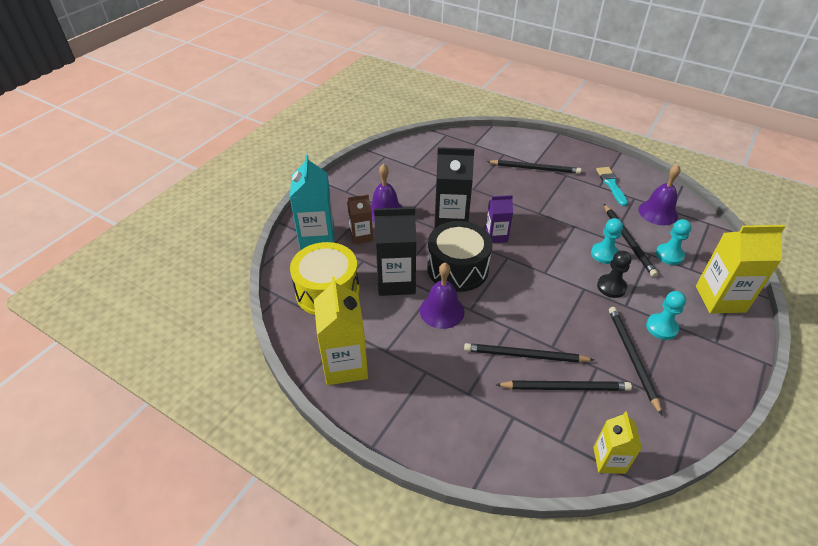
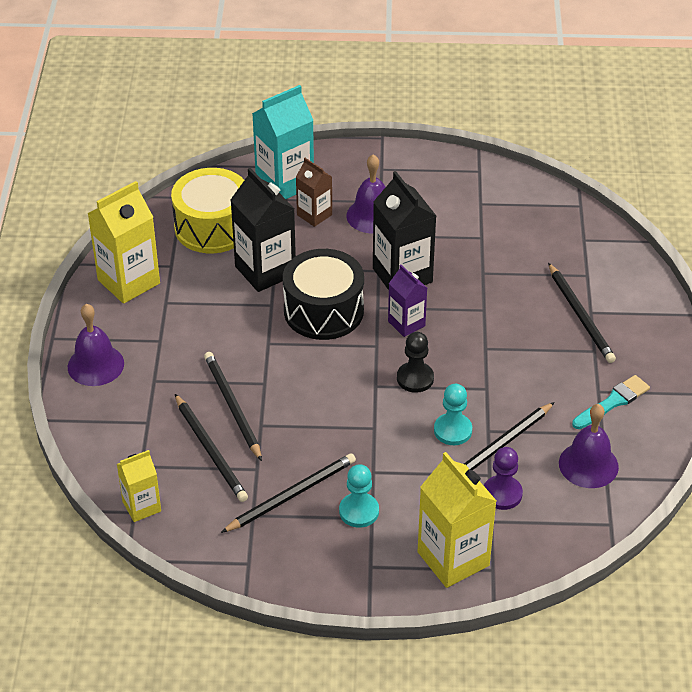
camera: 60 degrees right, 0 degrees up
(442, 311) = (249, 322): purple bell -> purple bell (95, 365)
(611, 287) = (395, 451): black pawn -> black pawn (415, 378)
(669, 255) = (502, 494): turquoise pawn -> purple pawn

